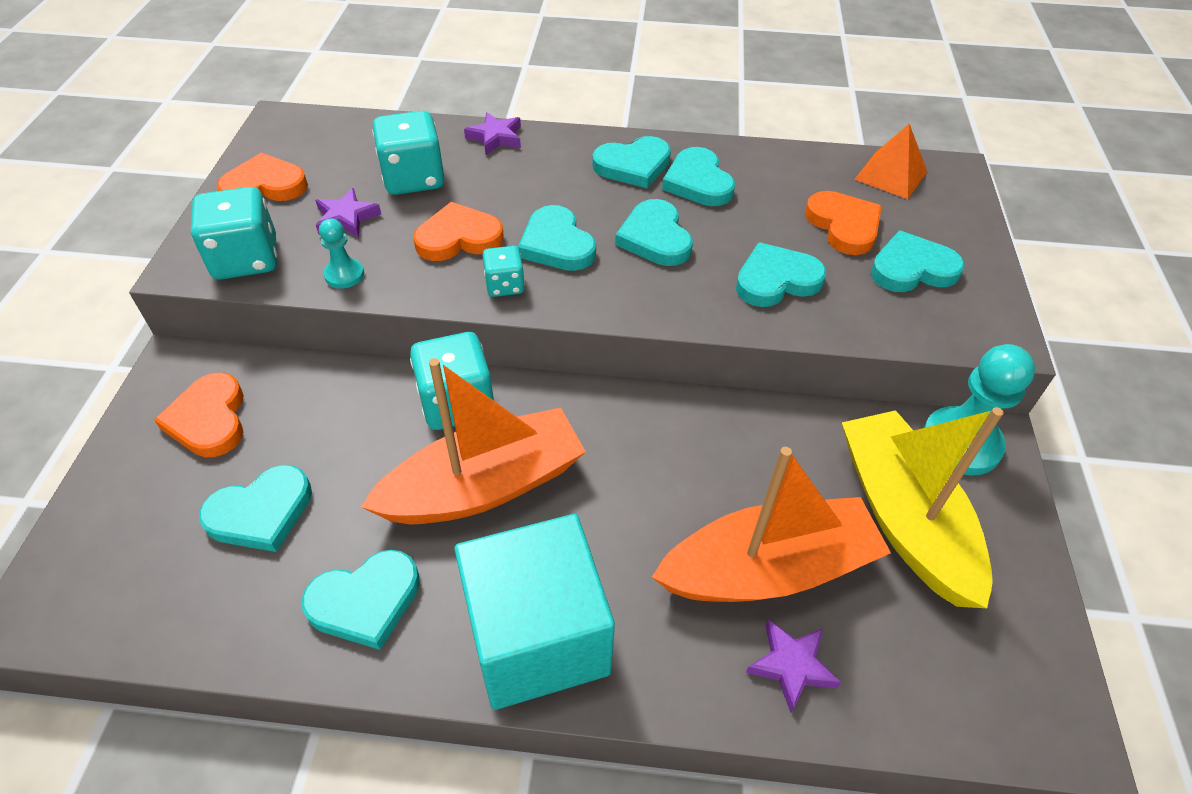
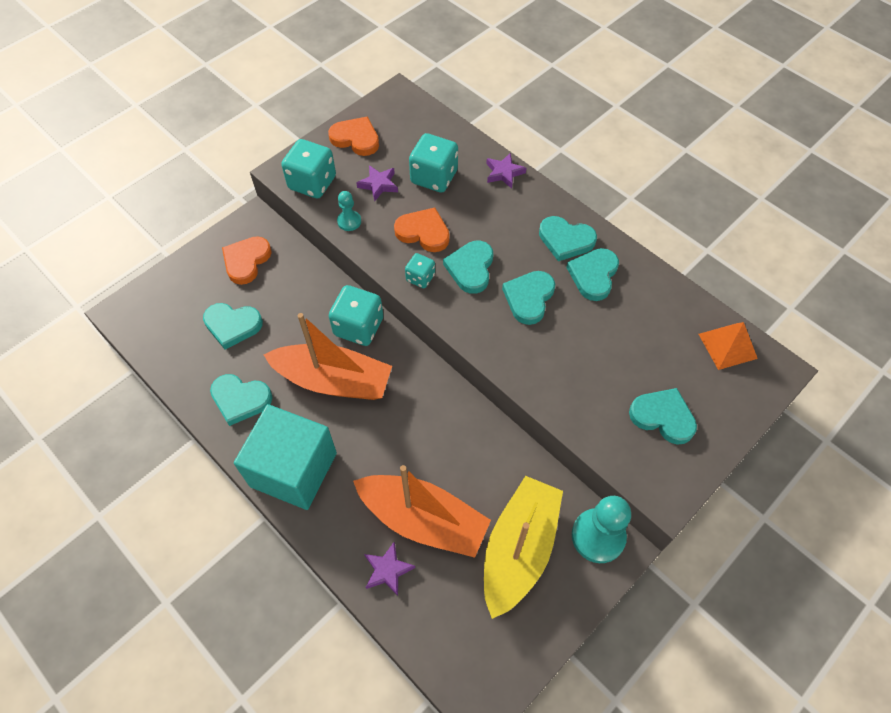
camera: 40 degrees right, 10 degrees up
(776, 280) = (570, 370): turquoise heart -> none
(843, 226) = (652, 361): orange heart -> none

